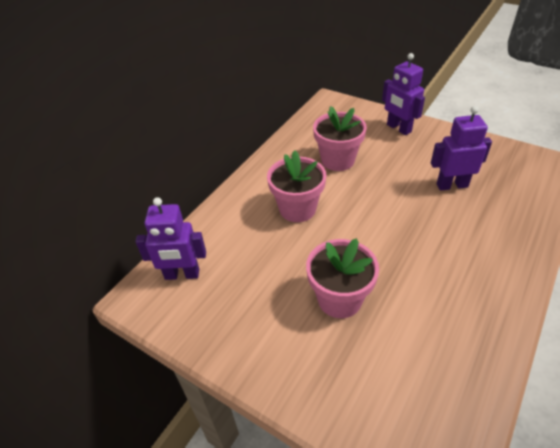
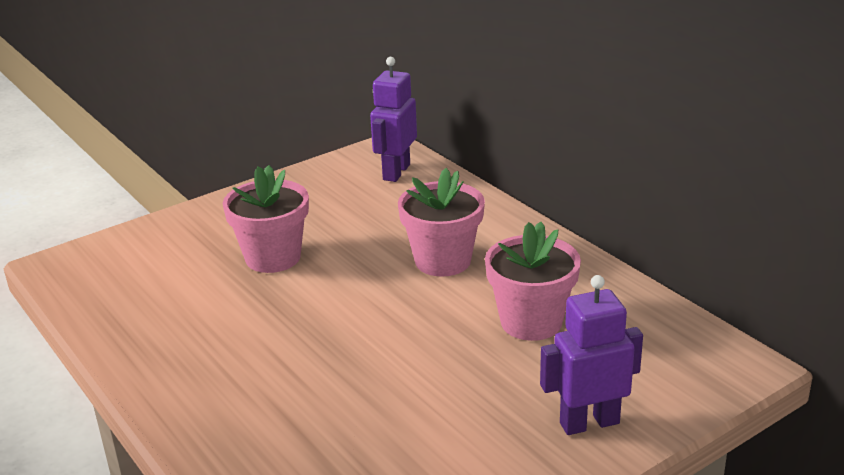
camera: 110 degrees right, 15 degrees down
(452, 185) = (382, 422): purple robot -> none

